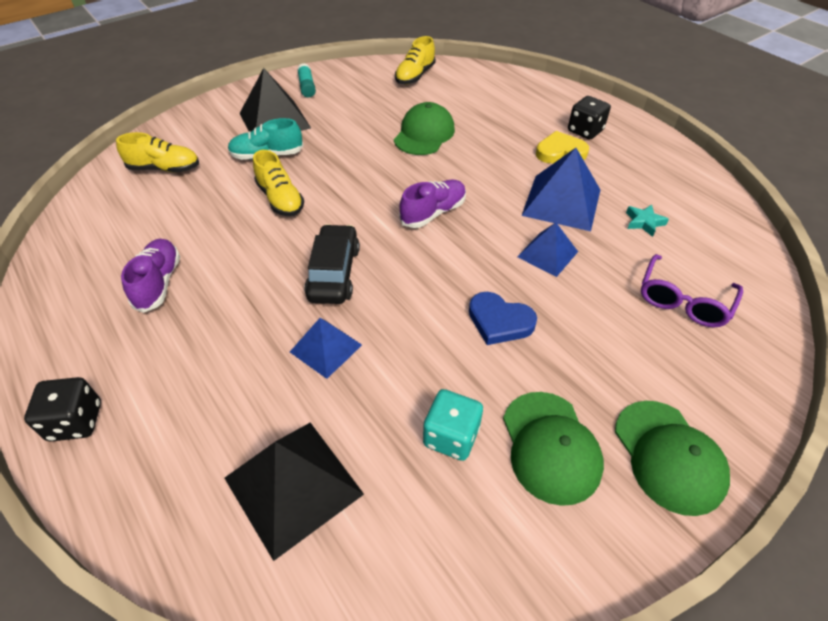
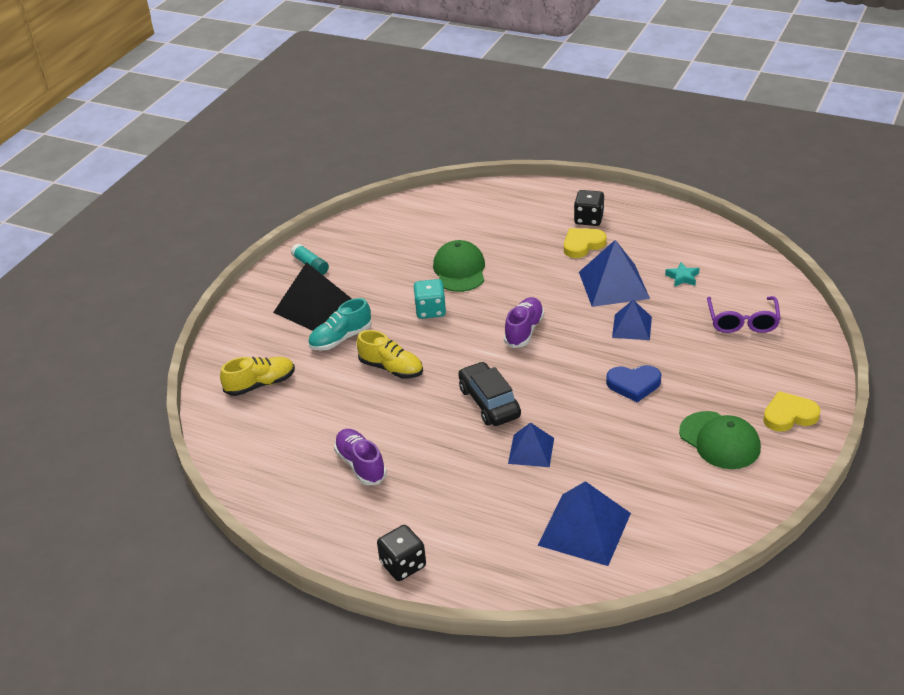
camera: 25 degrees left, 10 degrees down
(293, 486) = (584, 529): black pyramid -> blue pyramid
(415, 76) = (402, 219): yellow shoe -> none
(451, 436) = (657, 462): turquoise dice -> turquoise dice (430, 310)
(669, 456) = (789, 415): green cap -> yellow heart

